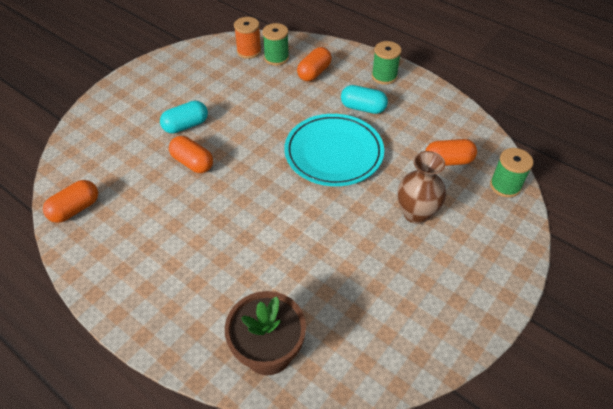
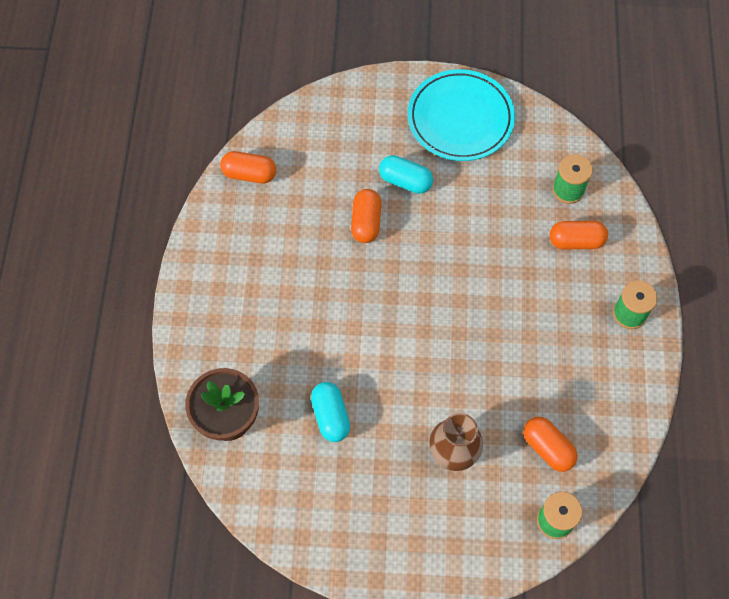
camera: 55 degrees right, 15 degrees up
(249, 51) = (556, 156): orange spool -> none
(333, 153) = (473, 334): turquoise plate -> turquoise plate (460, 118)
(363, 108) = (560, 322): turquoise capsule -> turquoise capsule (330, 416)

